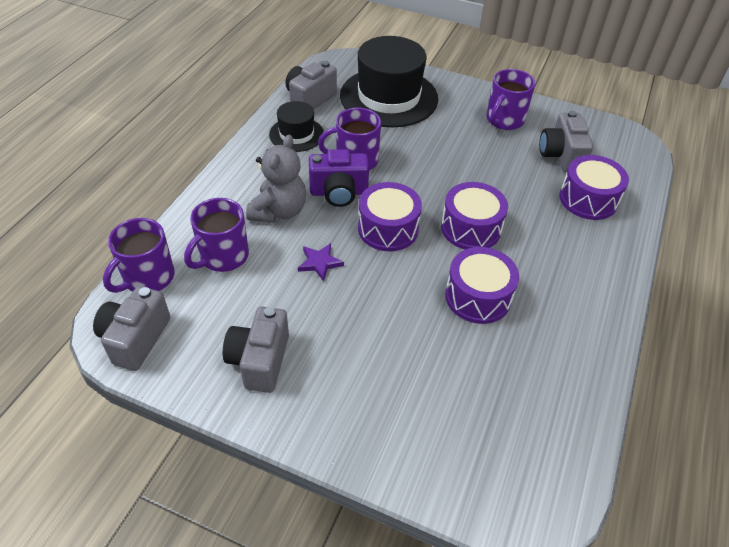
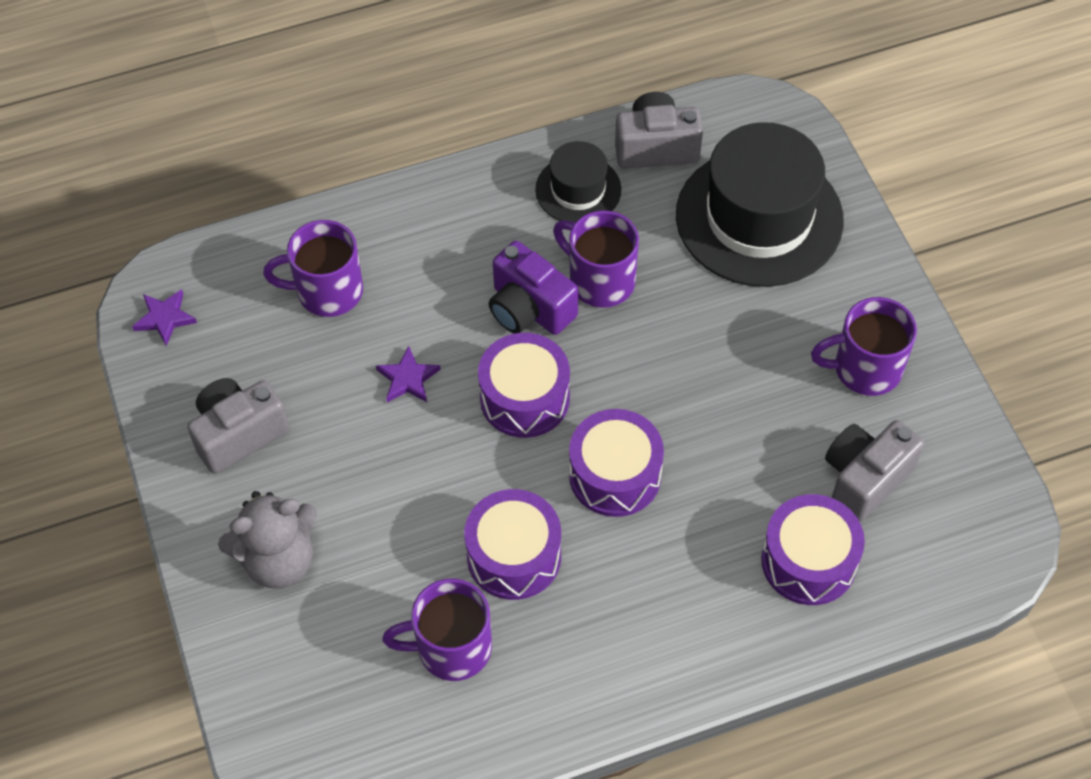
camera: 50 degrees right, 10 degrees up
(135, 339) = (165, 318): grey camera -> purple star
(147, 278) = (238, 258): purple mug -> purple mug (451, 648)
(279, 211) = (440, 281): grey teddy bear -> grey teddy bear (279, 560)

